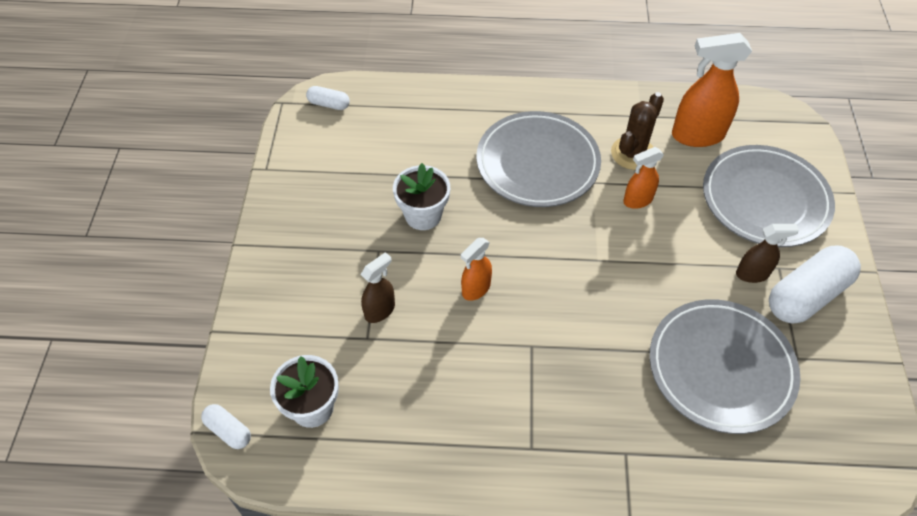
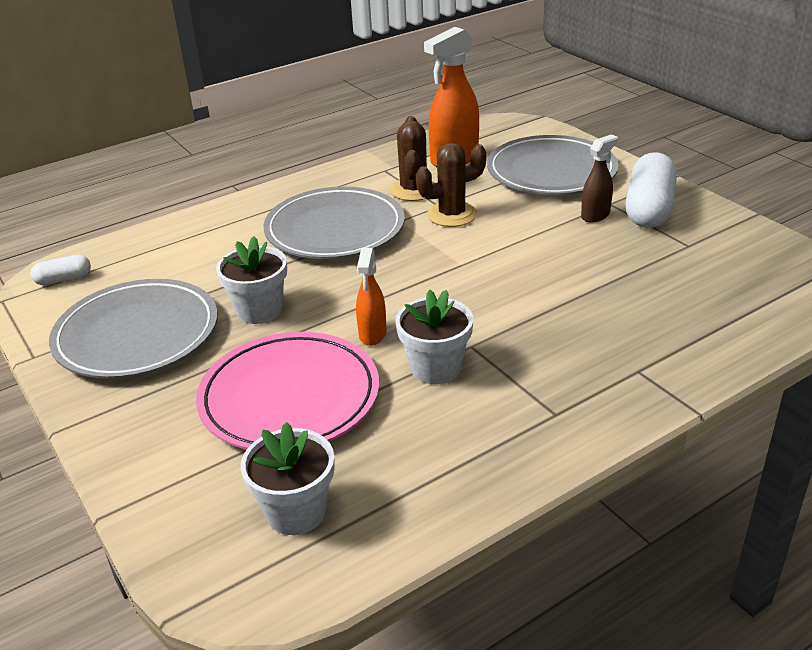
camera: 35 degrees left, 20 degrees down
(228, 430) = (212, 591): white capsule -> none
(380, 310) = (290, 398): brown spray bottle -> pink plate
(490, 350) = (435, 368): none -> white flower pot
(637, 200) = (452, 215): orange spray bottle -> brown cactus
(721, 368) = (642, 279): grey plate -> grey plate (137, 335)

